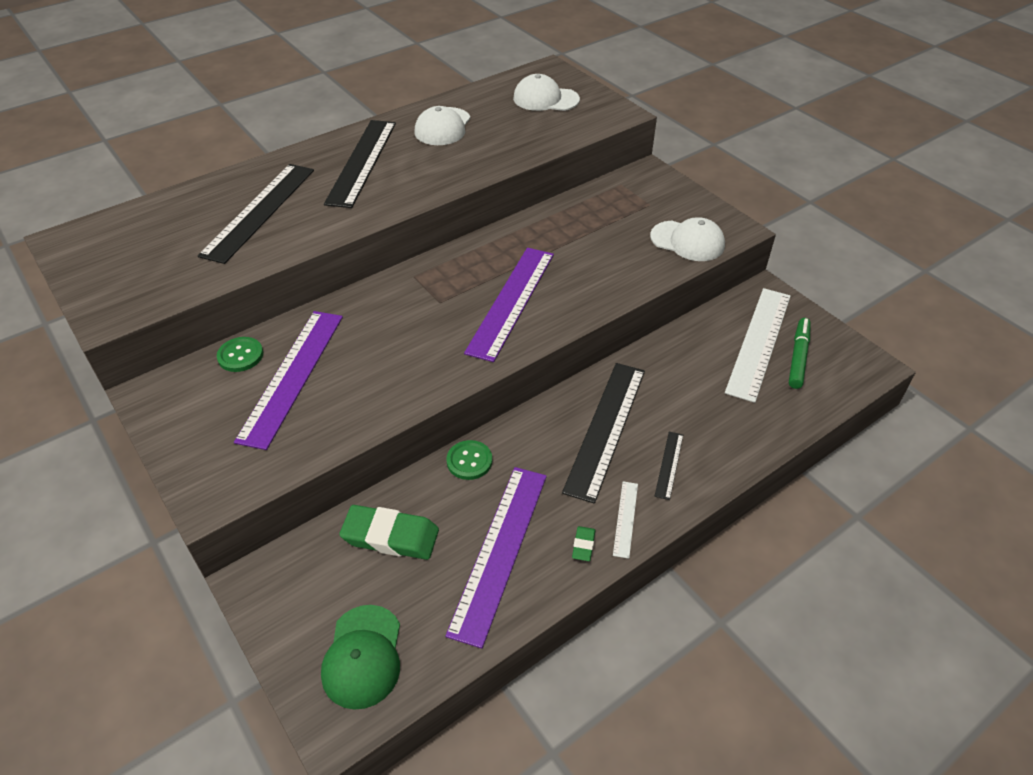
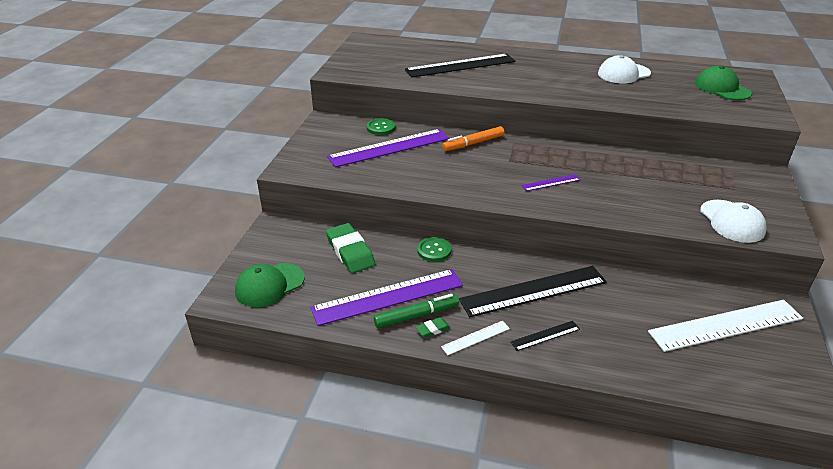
camera: 50 degrees right, 10 degrees down
(362, 162) = (547, 69): black ruler -> none
(376, 305) = (473, 143): none -> orange marker
(511, 301) = (550, 183): purple ruler -> purple ruler, size x0.45
(545, 99) = (722, 88): white cap -> green cap
(798, 357) = (747, 354): green marker -> green marker (416, 315)

